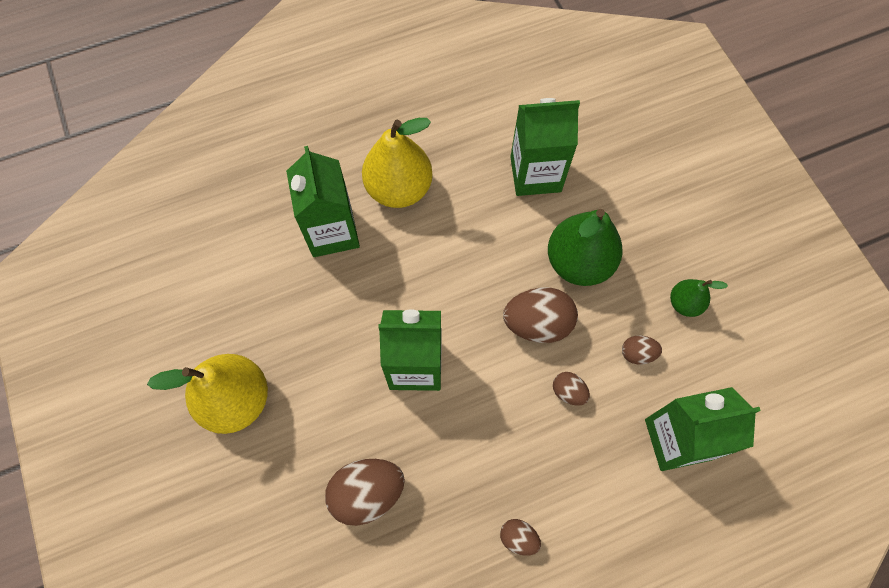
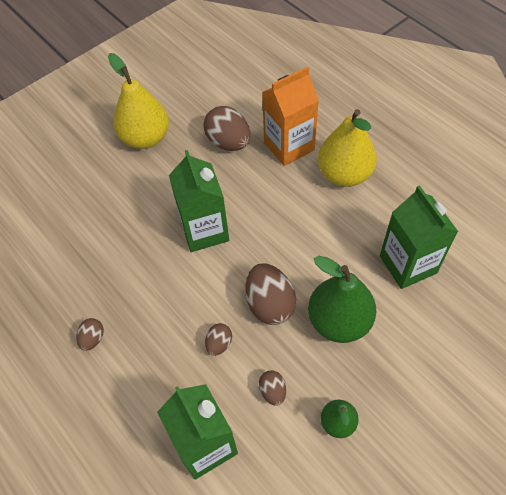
camera: 75 degrees right, 10 degrees down
(332, 232) = (289, 146): green carton -> orange carton
(367, 493) = (103, 231): brown egg -> brown egg (228, 142)

